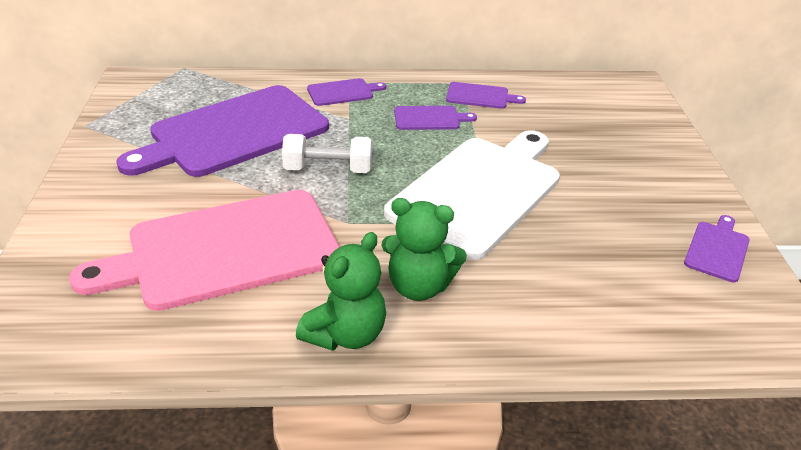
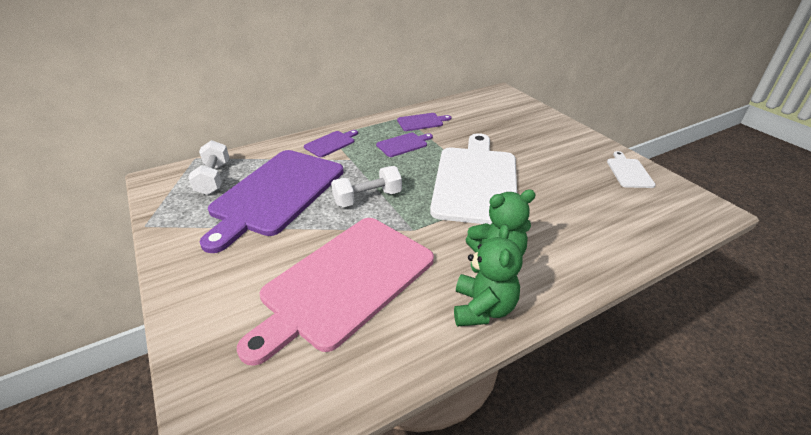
camera: 25 degrees left, 0 degrees up
(185, 96) = (214, 178): none -> white dumbbell
(717, 249) = (628, 172): purple cutting board -> white cutting board

